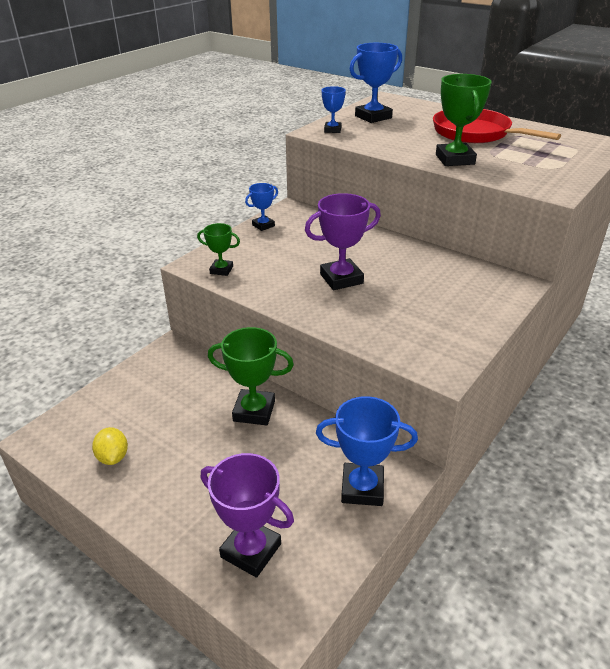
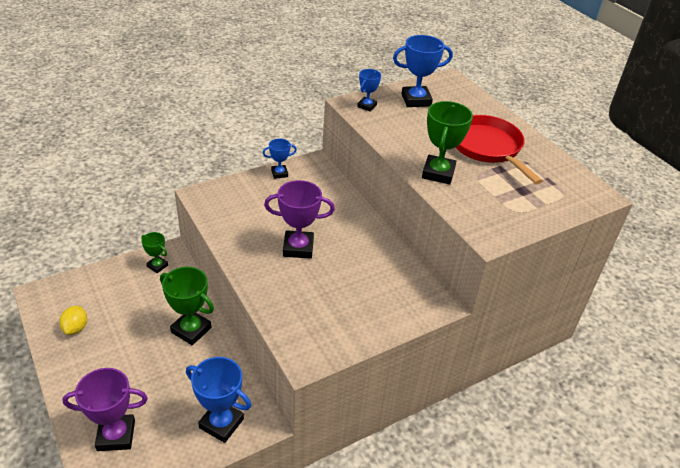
camera: 20 degrees right, 5 degrees up
(221, 270) = (215, 207): green trophy -> green trophy (157, 266)
(251, 550) = (116, 435): purple trophy -> purple trophy turned 60 degrees counterclockwise

